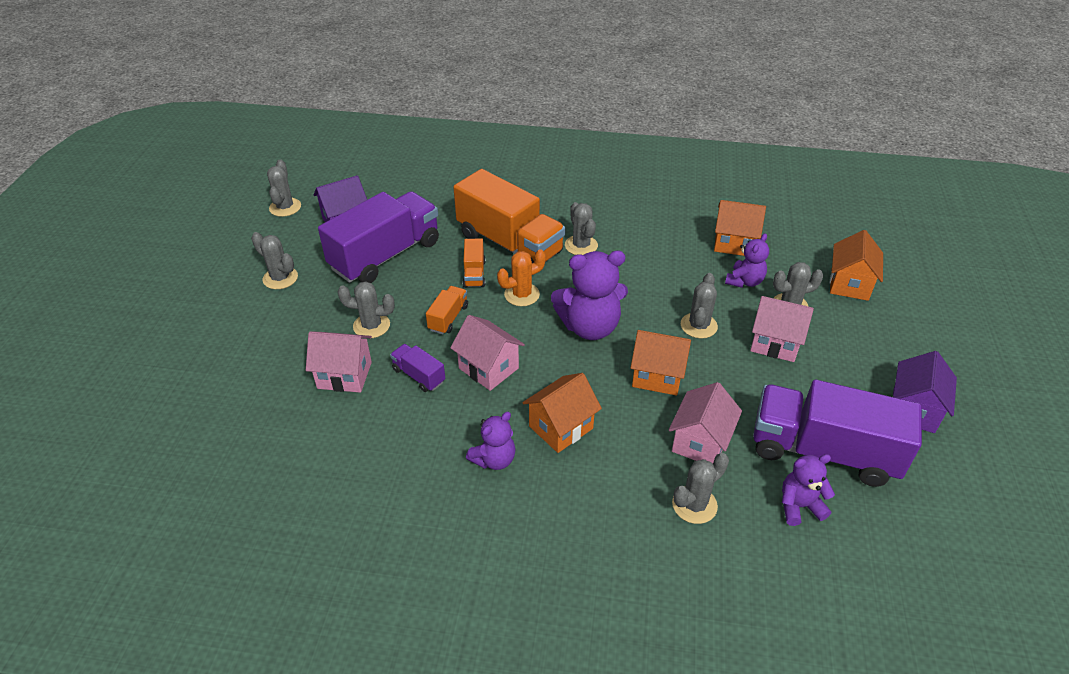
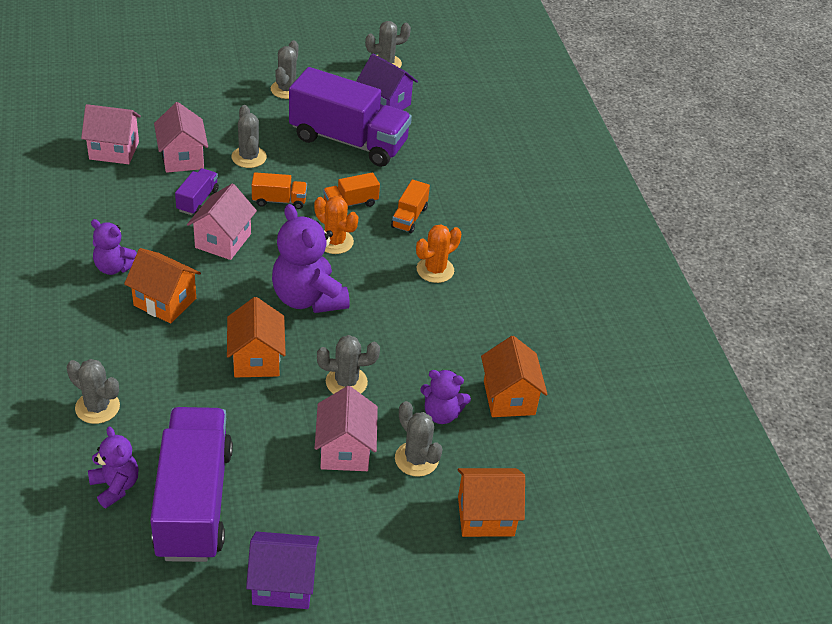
camera: 65 degrees right, 0 degrees up
(509, 244) = (409, 217): orange truck -> orange truck, size x0.44
(581, 245) = (435, 270): grey cactus -> orange cactus
(700, 442) = (177, 403): pink house -> pink house (114, 150)

